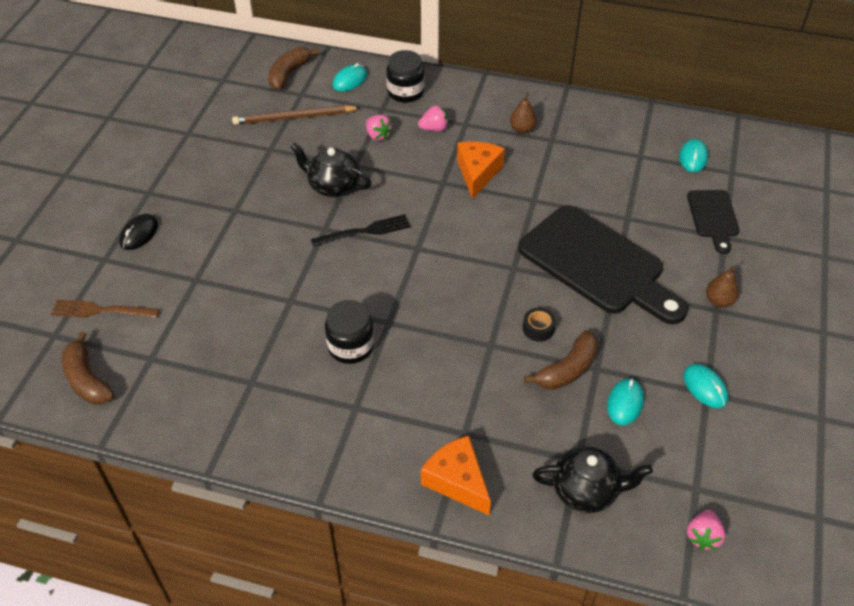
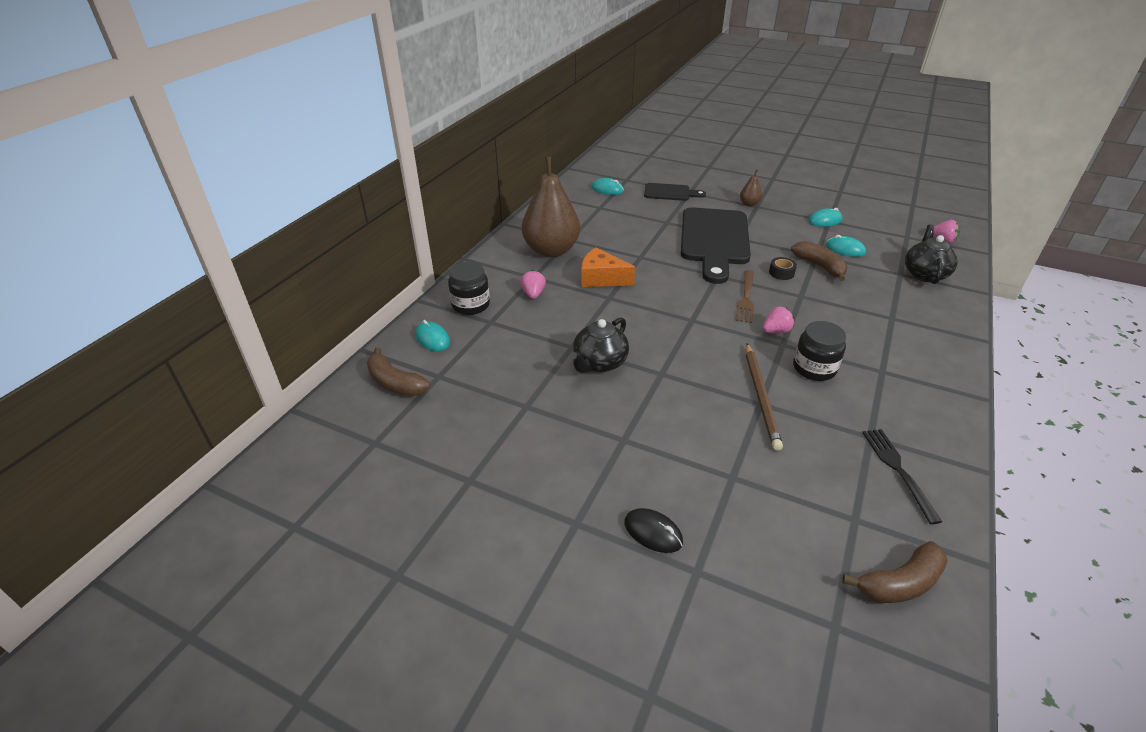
camera: 80 degrees left, 10 degrees down
(101, 311) = (787, 571): brown fork -> brown fork (746, 298)
(294, 117) = (478, 384): brown pencil -> brown pencil (761, 397)
(364, 231) = (668, 348): black fork -> black fork (898, 470)
(378, 135) = (531, 328): pink strawberry -> pink strawberry (776, 331)
(457, 481) = (938, 326): orange cheese -> none
(522, 129) = (551, 250): brown pear -> brown pear, size x2.41
(597, 264) = (714, 240): black cutting board -> black cutting board turned 135 degrees clockwise

